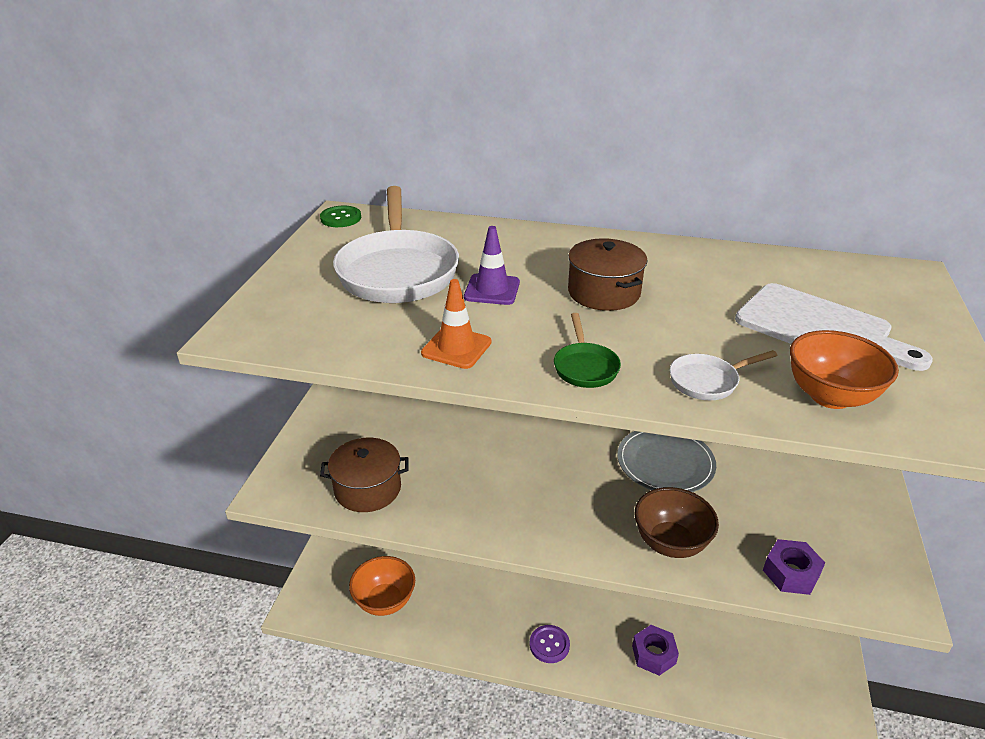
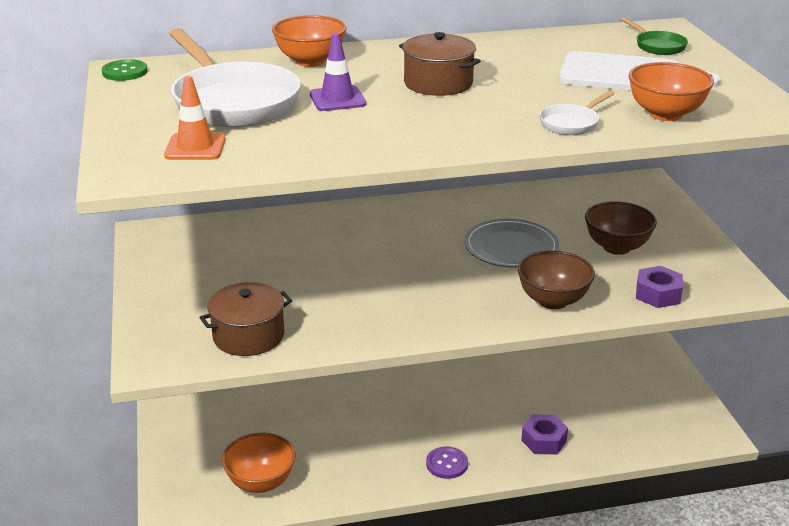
camera: 25 degrees left, 5 degrees down
(456, 348) = (347, 144): orange traffic cone -> orange traffic cone (195, 147)
(504, 239) = (310, 61): none -> orange bowl
(585, 367) = (469, 134): green pan -> green pan (657, 46)
(777, 496) = (616, 247): none -> brown bowl

